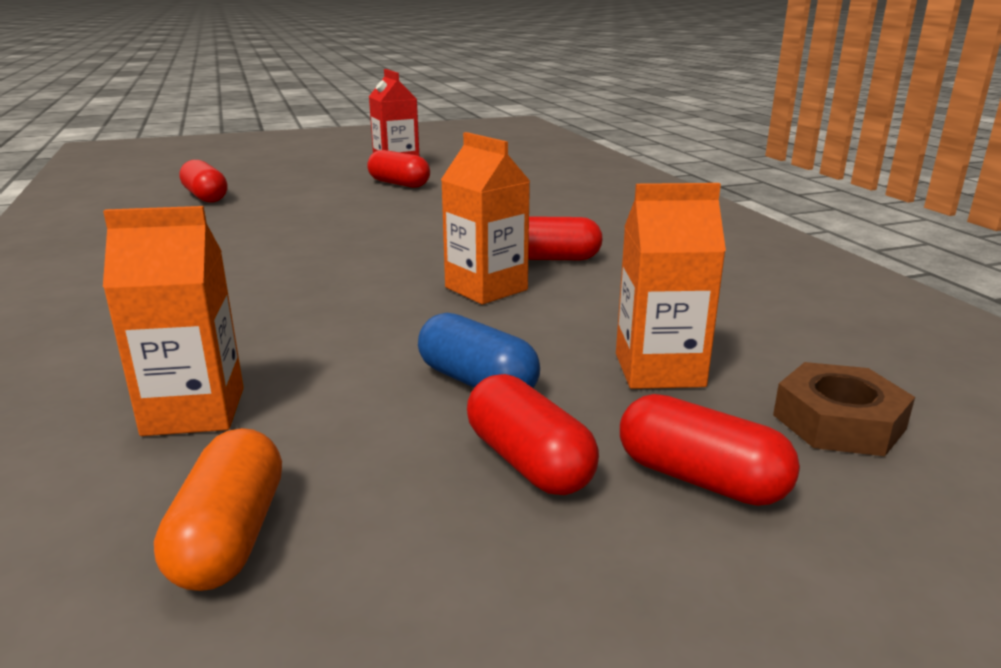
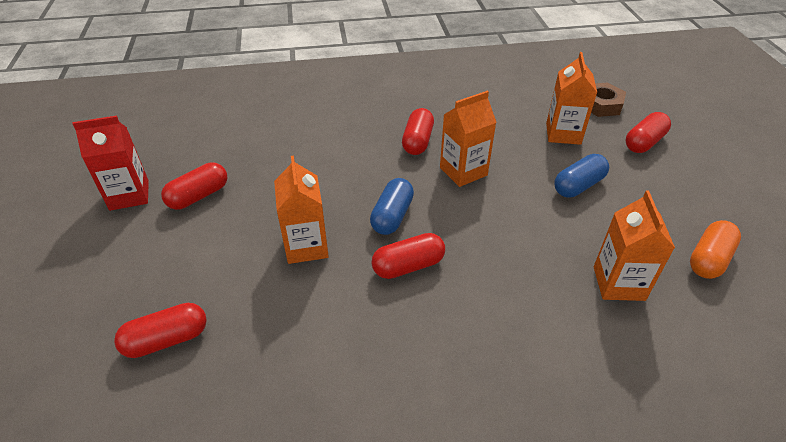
camera: 80 degrees left, 20 degrees up
(230, 537) = (708, 259): orange capsule -> orange capsule turned 60 degrees counterclockwise
(319, 224) = (306, 246): none -> orange carton
(373, 255) = (392, 216): none -> blue capsule
(529, 462) = (641, 179): red capsule -> red capsule (408, 266)

